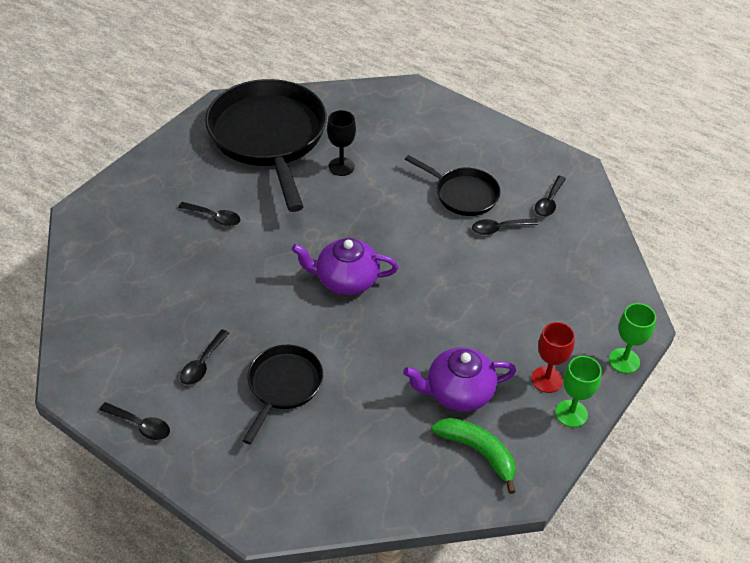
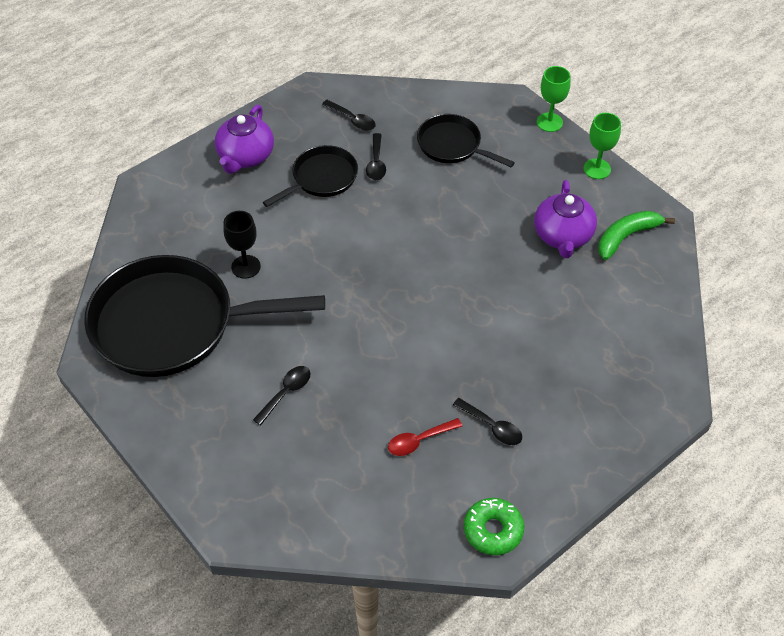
camera: 75 degrees left, 5 degrees up
(91, 379) = (493, 530): none -> green donut
(140, 425) = (559, 488): black spoon -> none
(179, 312) = (419, 441): none -> red spoon
(283, 386) = (532, 363): black pan -> black pan (452, 145)
(346, 280) = (410, 292): purple teapot -> purple teapot (245, 156)
(546, 379) = (560, 175): red goblet -> none

